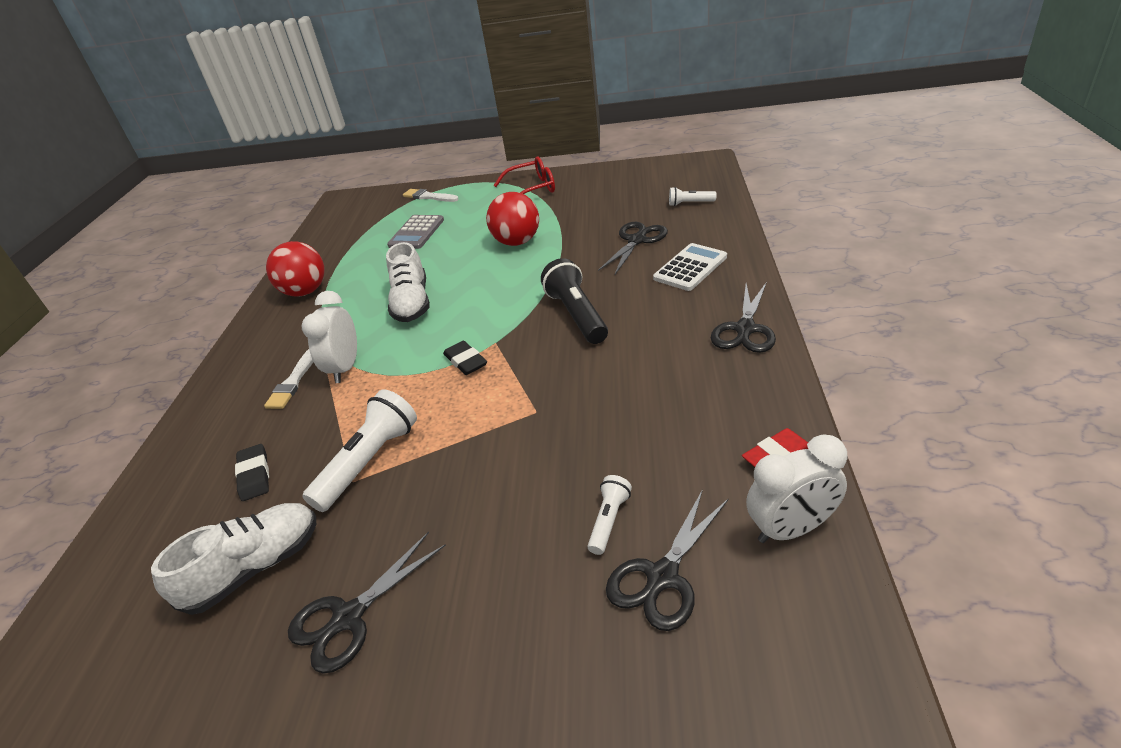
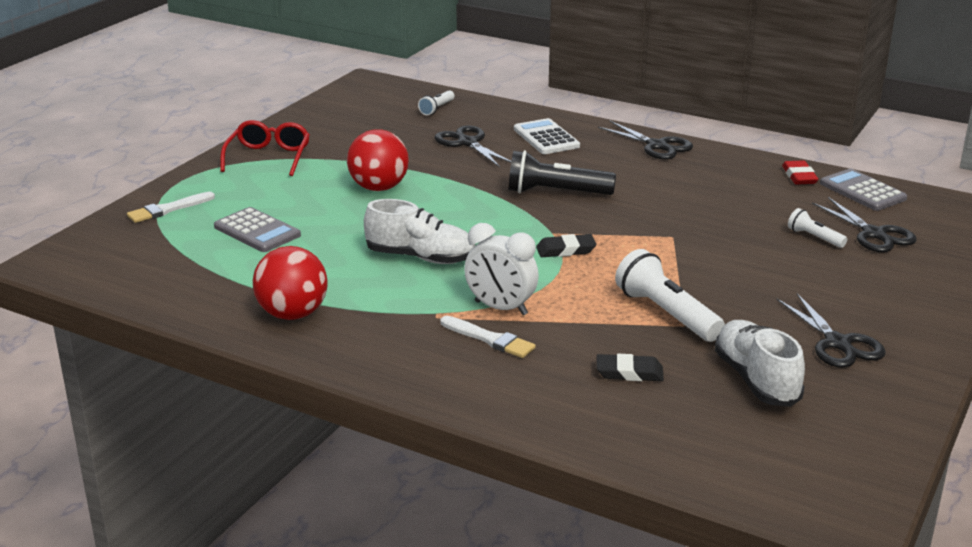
camera: 70 degrees left, 10 degrees down
(791, 529) = (862, 191): white clock -> grey calculator

